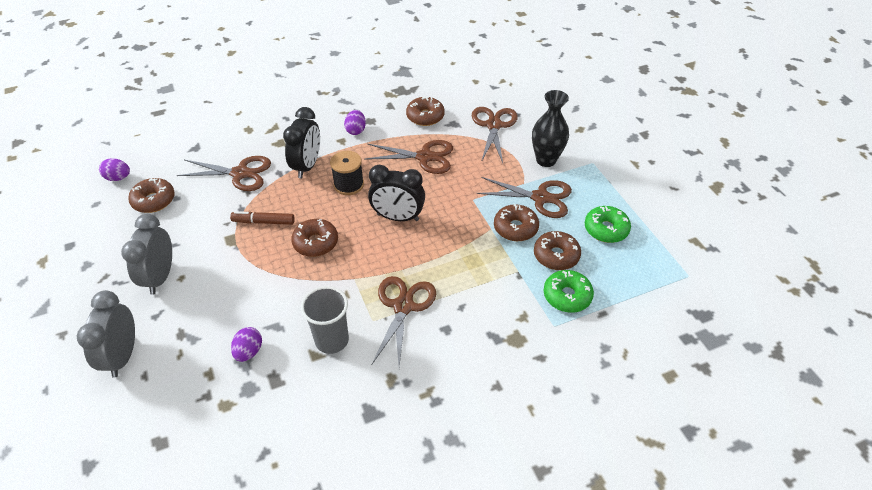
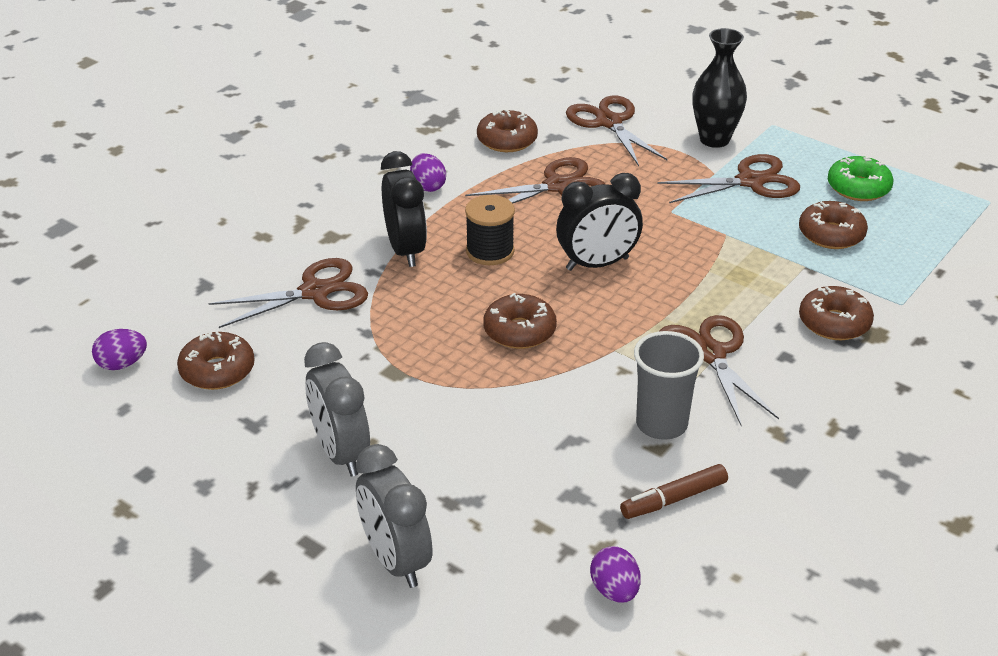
camera: 30 degrees left, 10 degrees down
(249, 352) = (568, 481): purple egg -> purple egg (614, 590)
(263, 222) = (418, 335): brown marker -> brown marker (673, 499)
(515, 228) = (755, 223): brown donut -> brown donut (834, 323)
(567, 296) = (885, 270): green donut -> none

